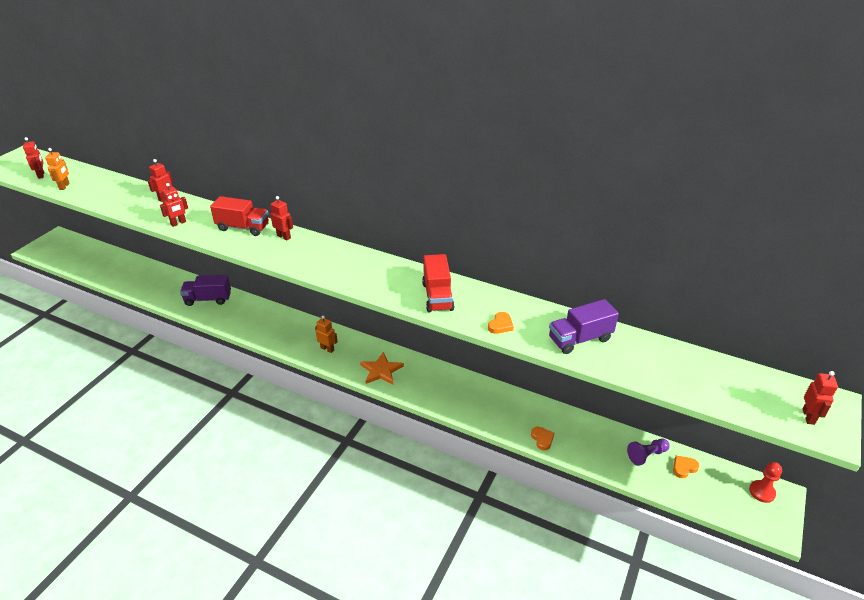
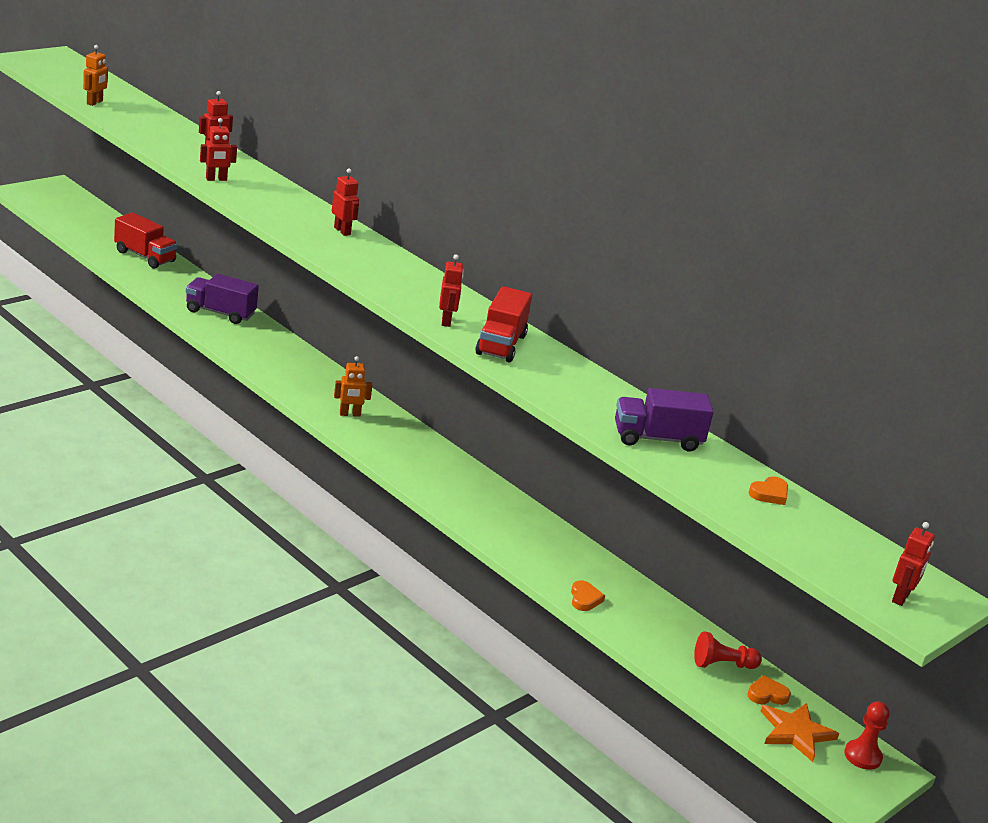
camera: 15 degrees right, 10 degrees down
(41, 175) = (72, 83): red robot -> red robot (446, 321)
(243, 227) = (295, 207): red truck -> red truck (145, 256)
(327, 349) = (350, 414): orange robot -> orange robot turned 120 degrees clockwise
(381, 370) = (409, 459): orange star -> orange star (795, 732)
(500, 325) = (562, 394): orange heart -> orange heart (769, 494)
(646, 455) = (722, 664): purple pawn -> red pawn

